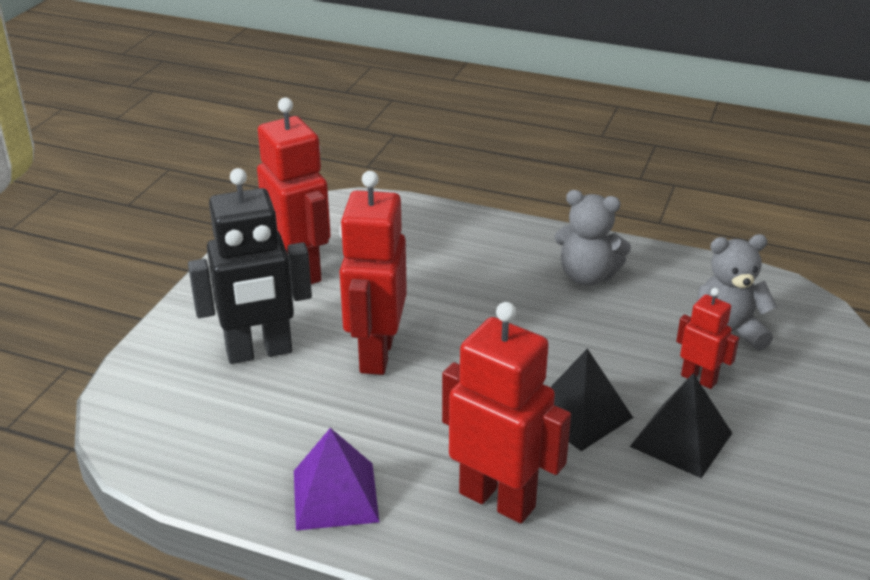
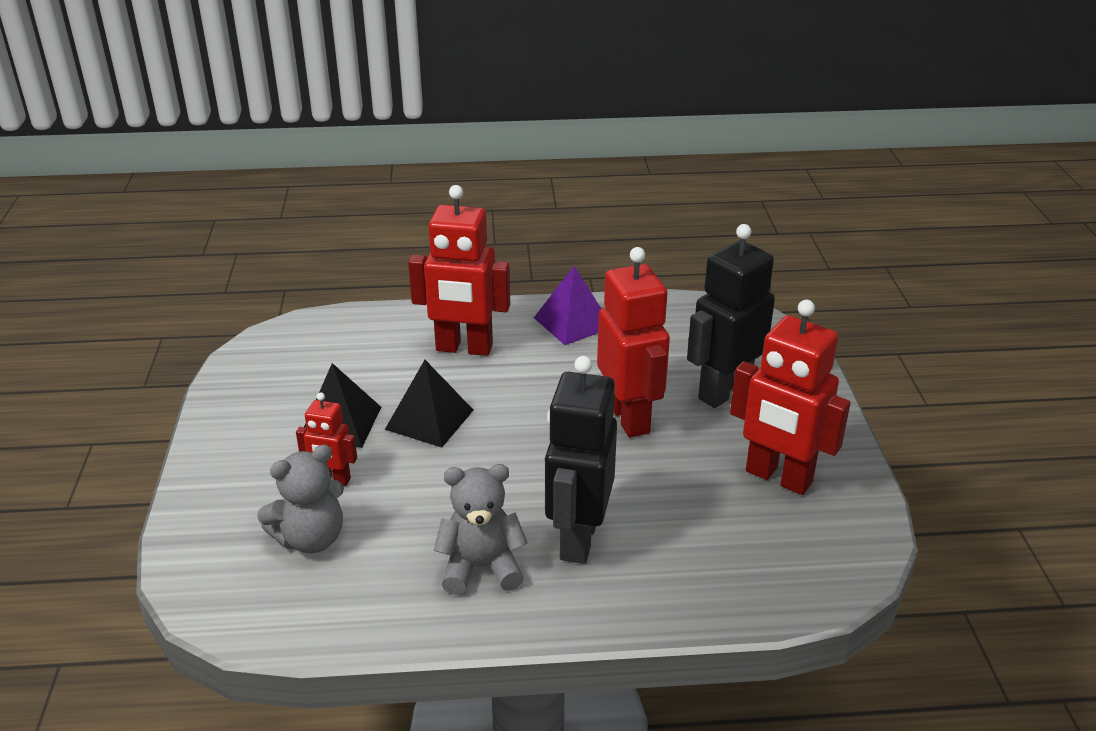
camera: 155 degrees right, 0 degrees up
(499, 274) = (578, 538): none -> black robot

